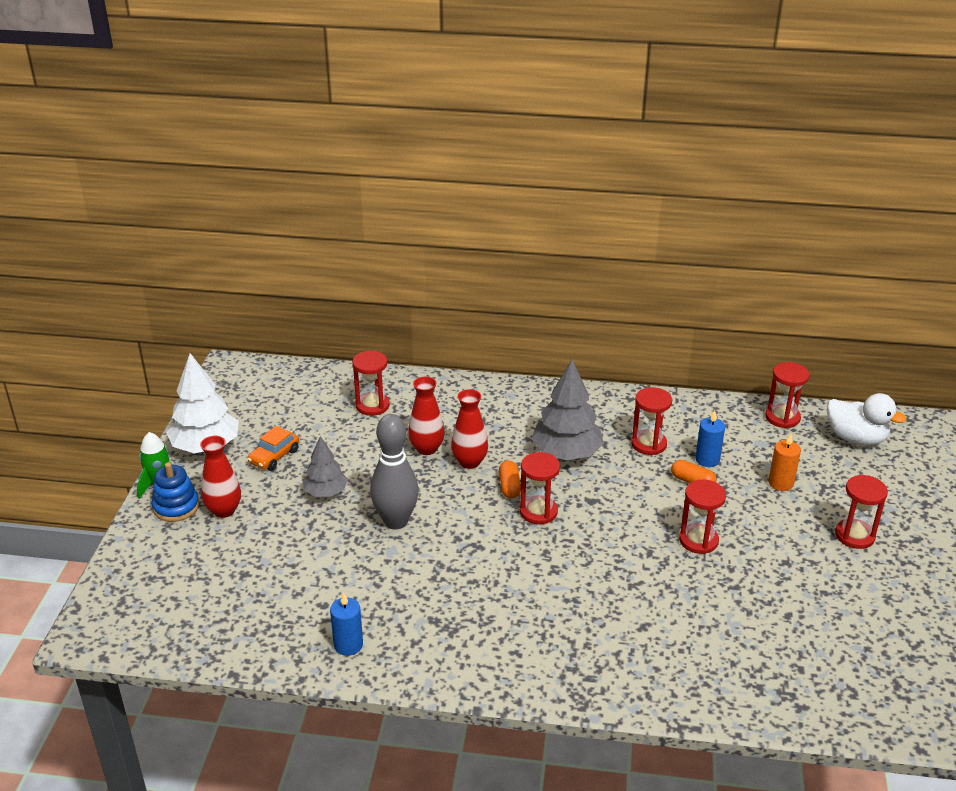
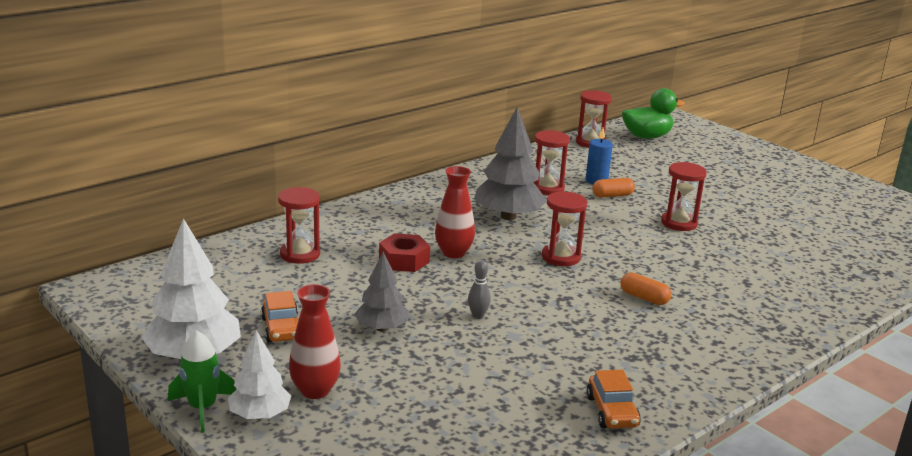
camera: 50 degrees left, 10 degrees down
(176, 507) = (260, 415): blue stacking toy -> white tree
(348, 645) = (612, 411): blue candle -> orange car
(396, 521) = (478, 316): grey bowling pin -> grey bowling pin, size x0.42
(426, 448) = (404, 260): red vase -> red nut
(509, 486) = (511, 253): orange capsule -> orange capsule (644, 298)
(781, 483) = (657, 174): orange candle -> none
(854, 535) = (741, 181): red hourglass -> none
(856, 438) = (647, 137): white duck -> green duck

